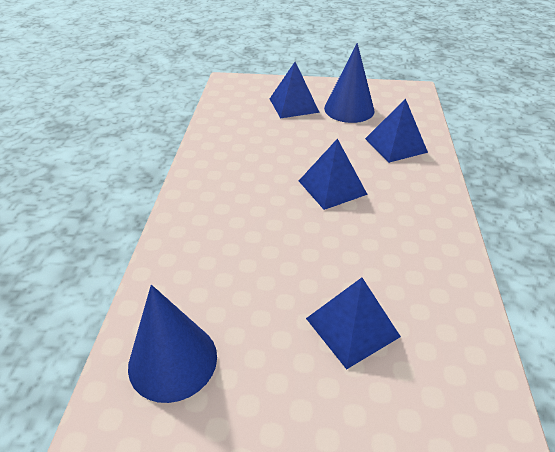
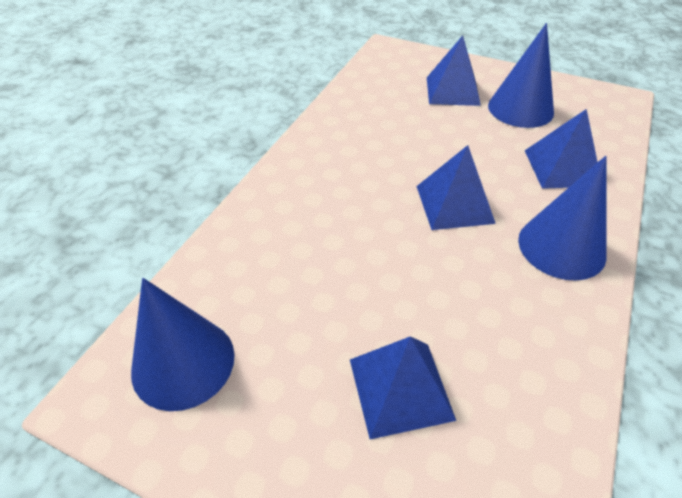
camera: 20 degrees right, 5 degrees up
(419, 199) = (561, 247): none -> blue cone

